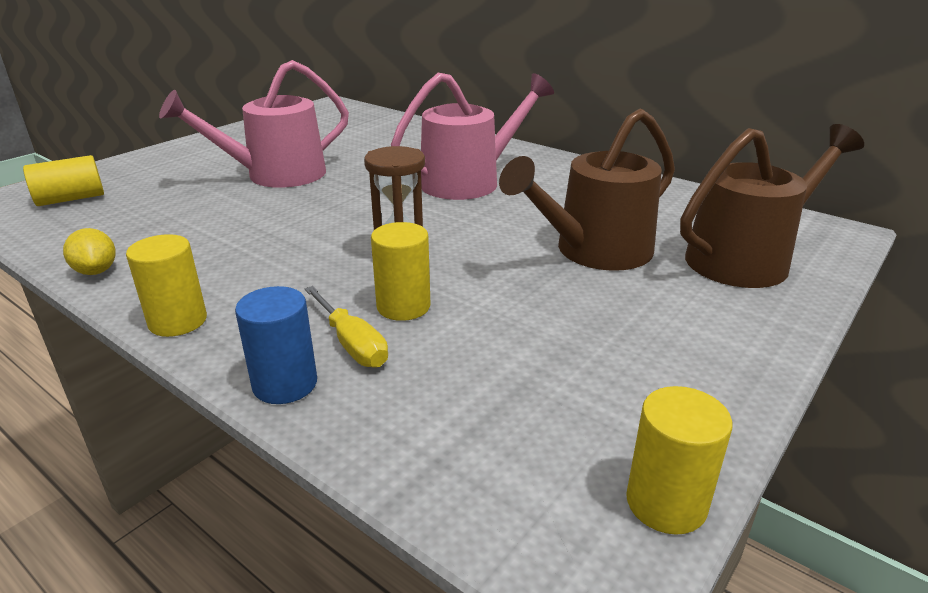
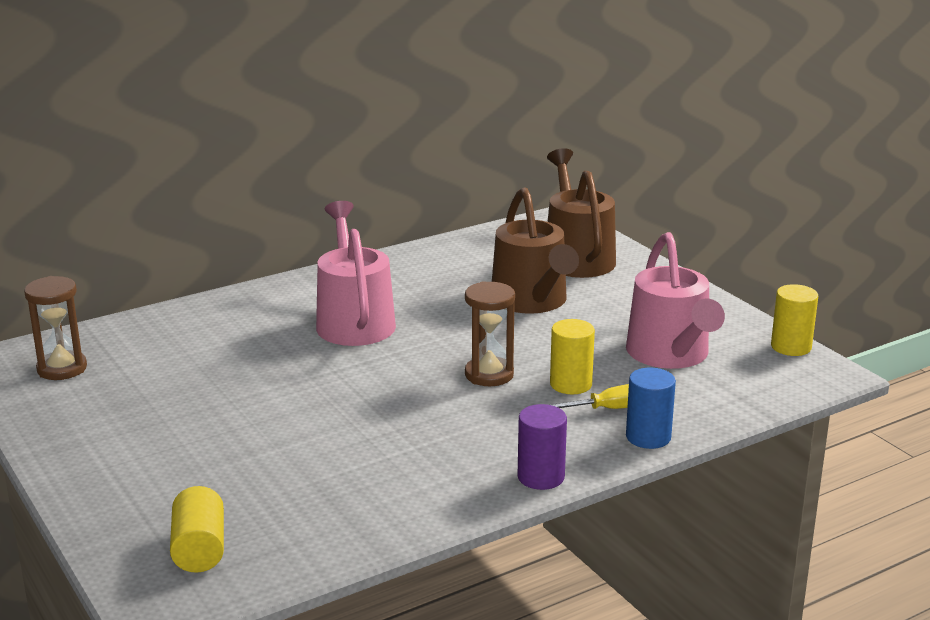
camera: 70 degrees left, 5 degrees down
(96, 271) = (419, 520): yellow lemon -> none
(178, 321) = (541, 477): yellow cylinder -> purple cylinder
(276, 175) = (242, 416): pink watering can -> pink watering can (670, 354)
(327, 119) = (62, 368): none -> brown hourglass

